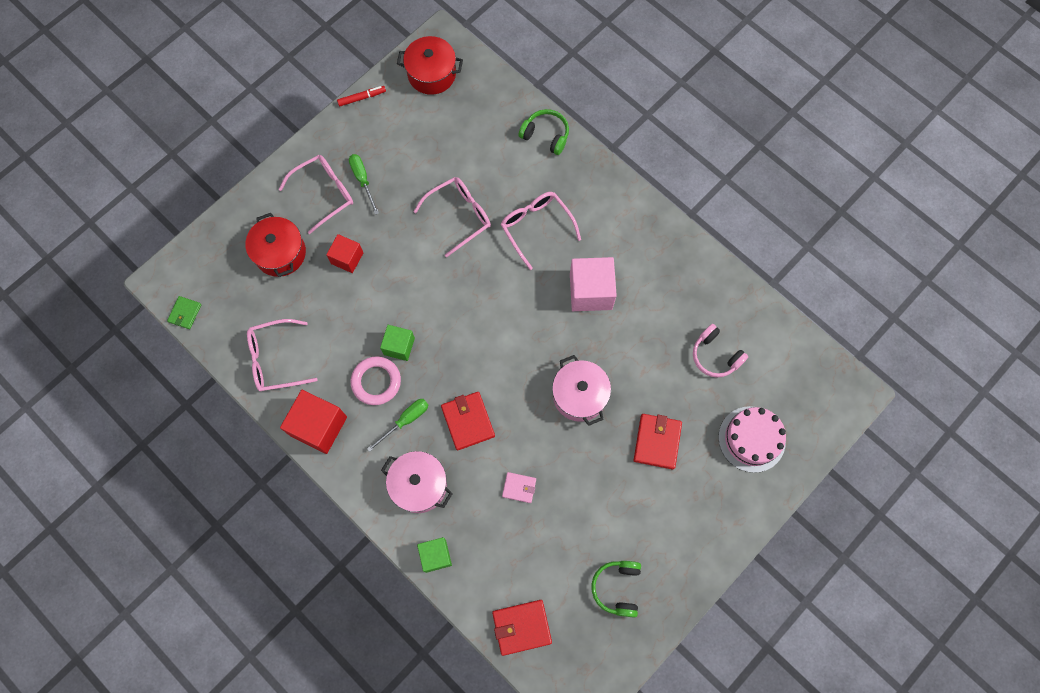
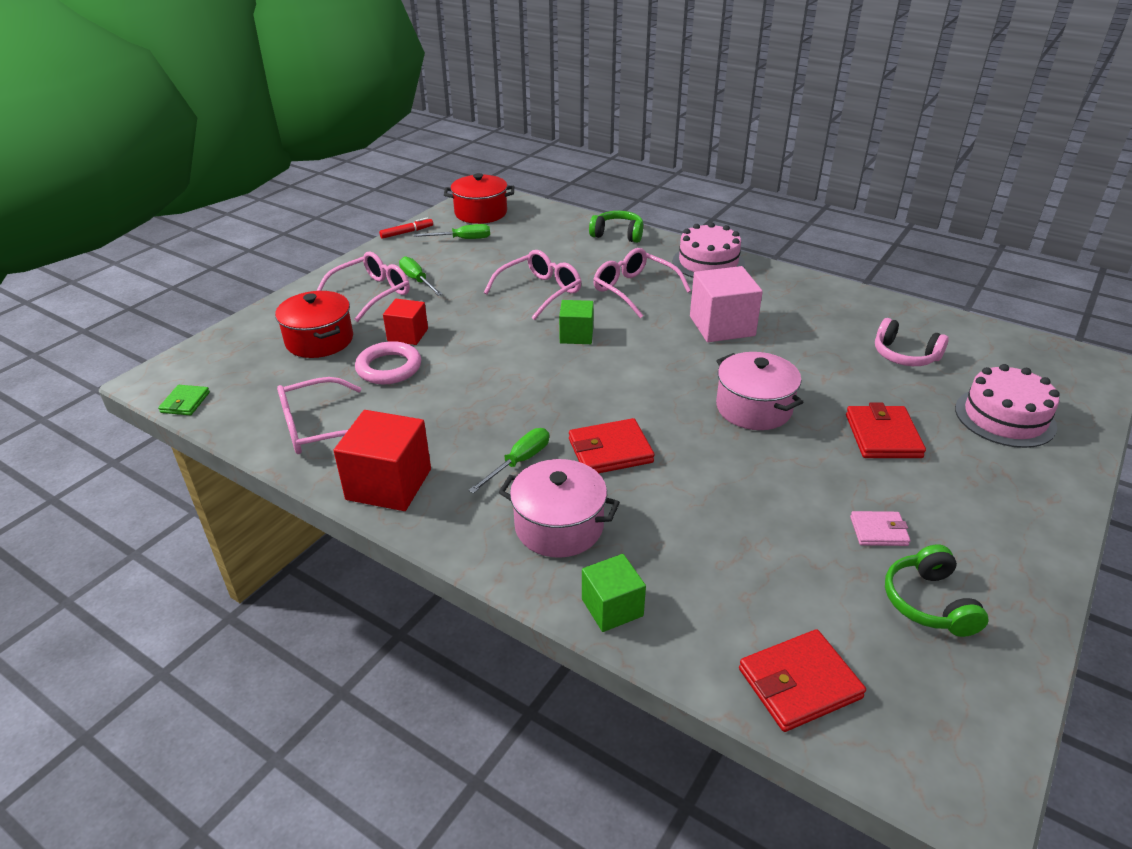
camera: 10 degrees left, 35 degrees down
(376, 382) = (467, 430): pink ring -> pink ring (389, 368)
(399, 346) = (492, 396): green cube -> green cube (576, 335)
(408, 119) = (462, 239): none -> green screwdriver
(468, 421) = (610, 451): red wallet -> red wallet turned 75 degrees counterclockwise
(519, 488) = (713, 508): pink wallet -> pink wallet (878, 531)
(610, 196) = (708, 262): none -> pink cake

